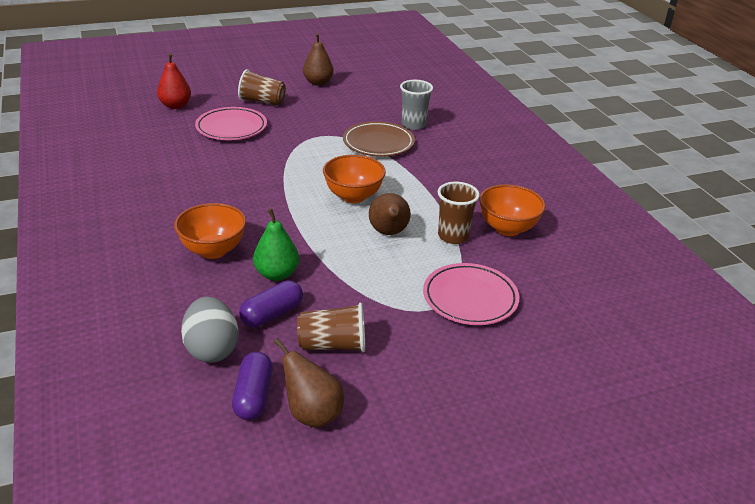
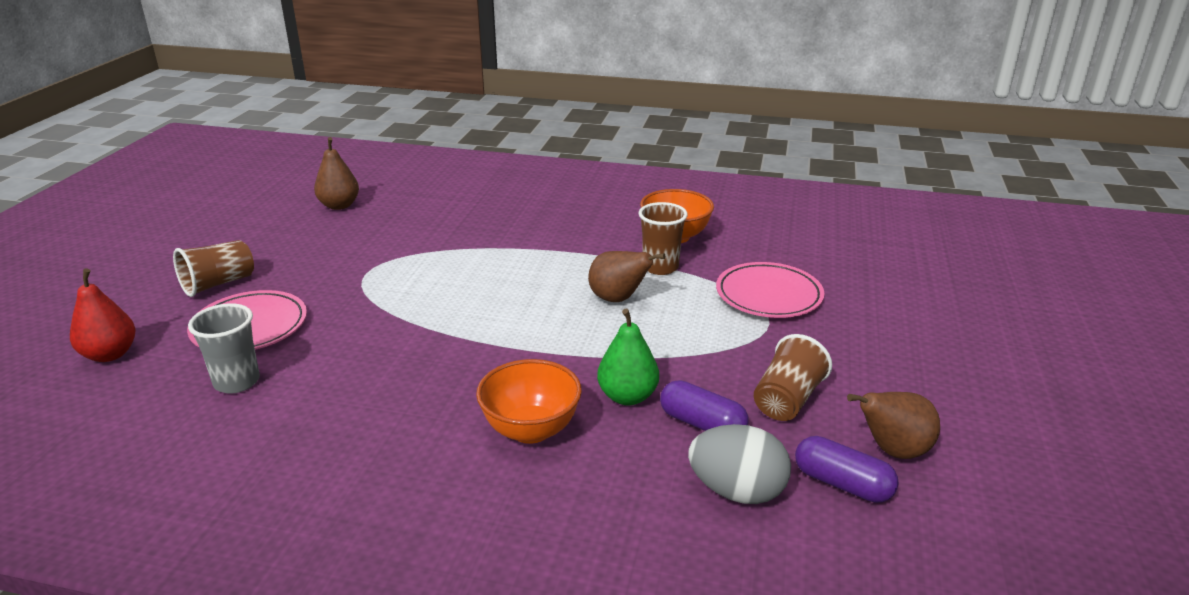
camera: 55 degrees left, 5 degrees down
(272, 314) = (702, 424): purple capsule -> purple capsule turned 45 degrees counterclockwise
(318, 82) = (237, 233): brown pear -> brown pear (339, 206)
(353, 196) = (524, 296): orange bowl -> none
(378, 143) = (435, 244): brown plate -> none
(413, 125) = (426, 213): grey cup -> grey cup (237, 382)

